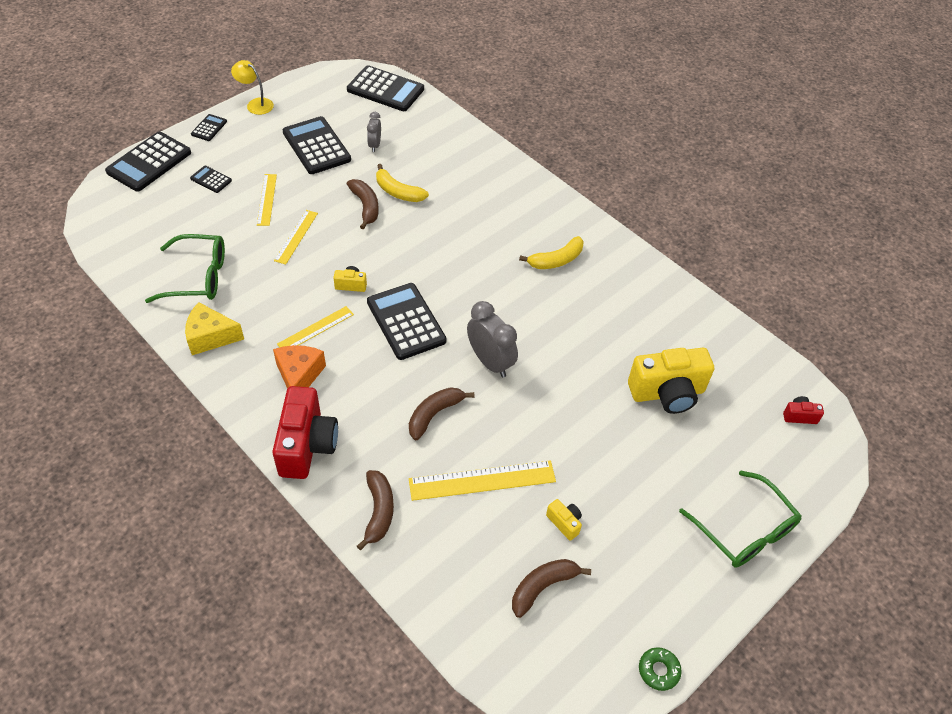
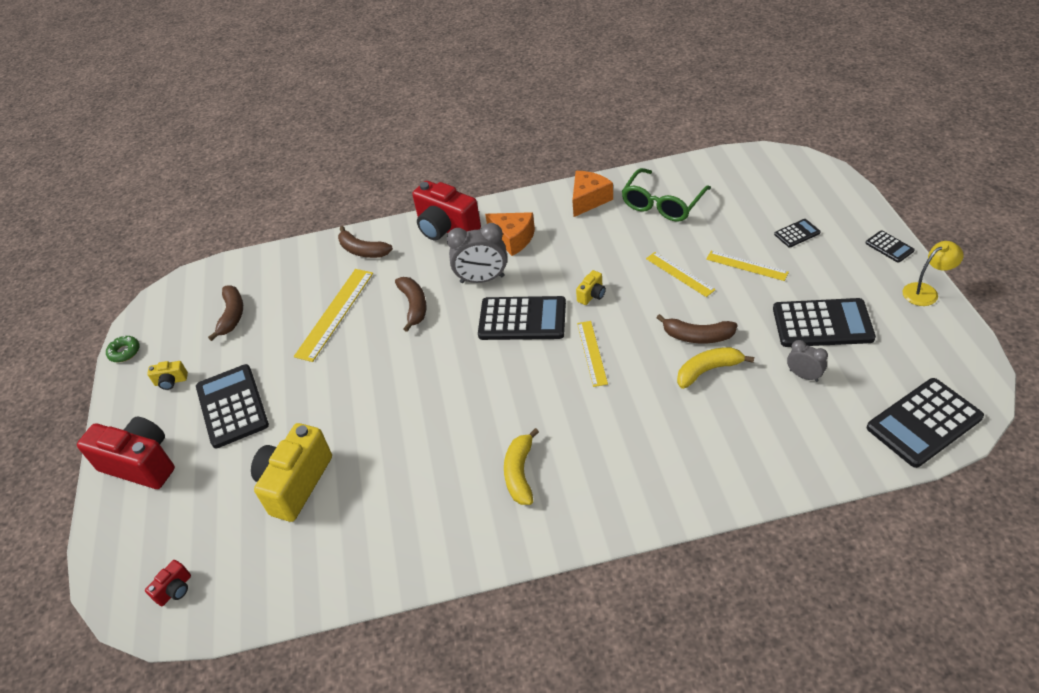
camera: 130 degrees right, 5 degrees down
(149, 162) = (843, 198): black calculator -> black calculator (232, 406)
(210, 337) = (589, 200): yellow cheese -> orange cheese
(315, 329) = (555, 259): yellow ruler -> yellow ruler (592, 353)
(490, 362) = (435, 361): grey clock -> grey clock (482, 279)
(564, 523) = (260, 348): yellow camera -> yellow camera (171, 381)
(745, 530) = (141, 464): green glasses -> red camera

